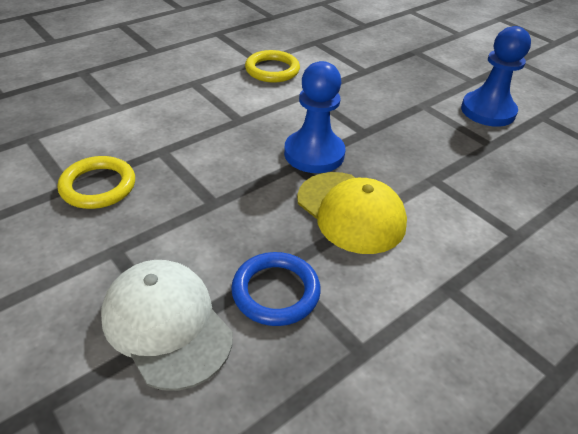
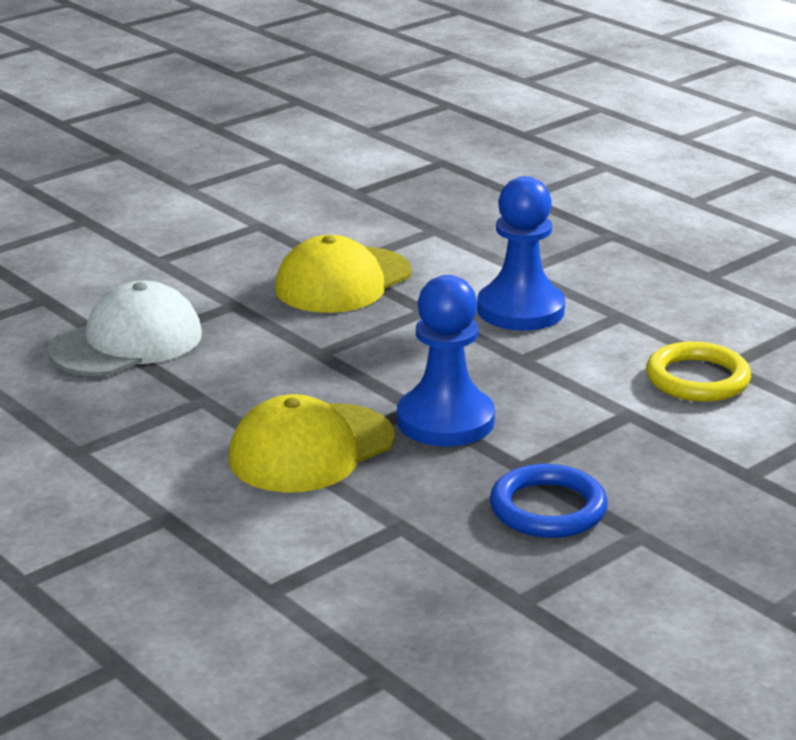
camera: 90 degrees right, 15 degrees down
(98, 186) = (343, 281): yellow ring -> yellow cap
(276, 292) = (166, 398): blue ring -> blue ring (548, 508)
(487, 111) = (647, 613): blue pawn -> blue pawn (520, 310)

